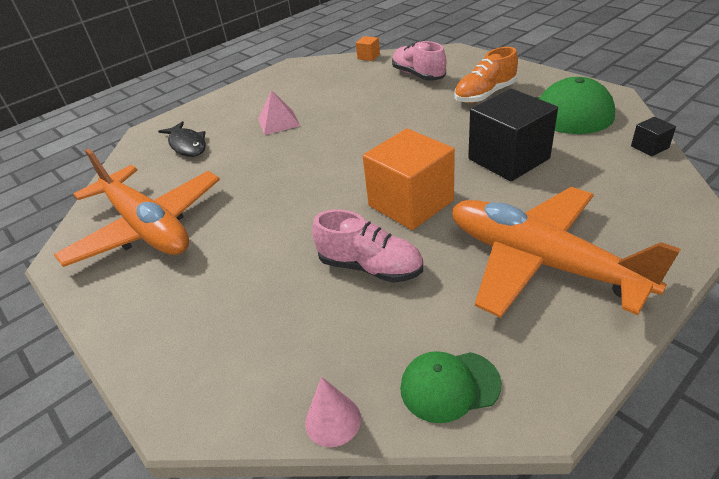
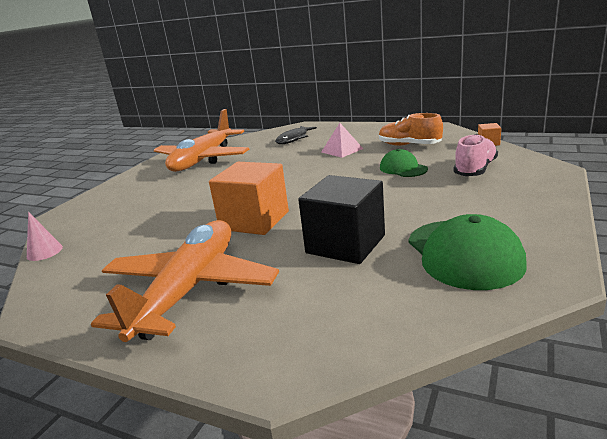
camera: 65 degrees right, 15 degrees down
(370, 267) = (175, 227): pink shoe -> none
(449, 386) = (61, 280): green cap -> green cap (403, 168)
(485, 95) = (467, 206): orange shoe -> orange shoe (409, 145)
(649, 147) = (433, 325): black cube -> none

